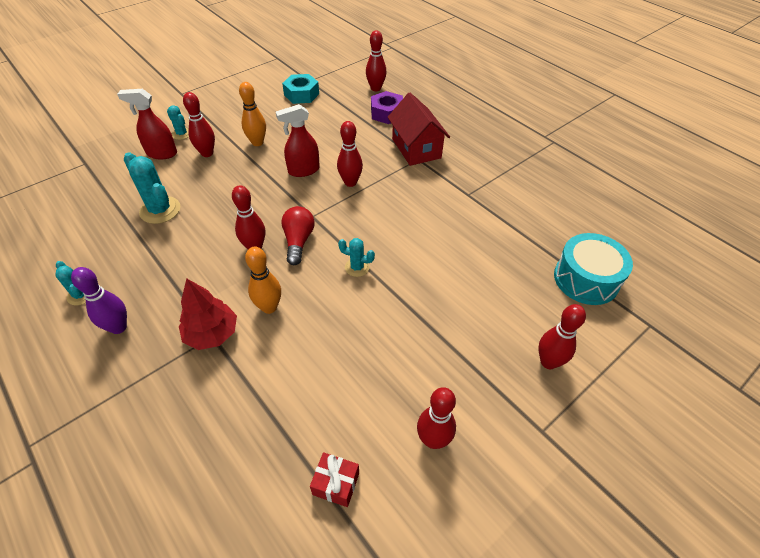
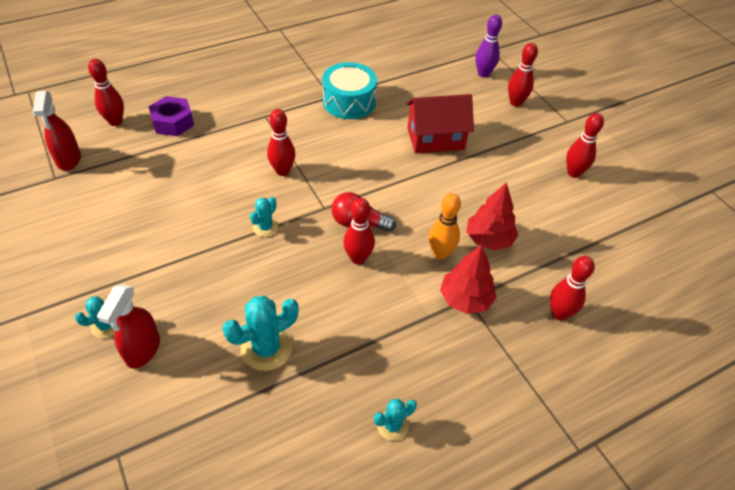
camera: 80 degrees left, 0 degrees up
(118, 327) = (446, 382): purple bowling pin -> purple bowling pin (483, 74)
(207, 153) = (168, 296): red bowling pin -> red bowling pin (559, 313)
(257, 142) = (170, 243): orange bowling pin -> none
(295, 348) = (489, 239): none -> red tree
(301, 94) = (85, 189): turquoise nut -> none
(303, 170) = (246, 206): red spray bottle -> red spray bottle (69, 160)
(336, 484) = (606, 229): red gift -> none
(357, 267) = (404, 185): turquoise cactus -> turquoise cactus (265, 227)
(416, 148) = (248, 113): red house -> red house (435, 139)
(586, 279) = (445, 63): turquoise drum -> turquoise drum (349, 102)

